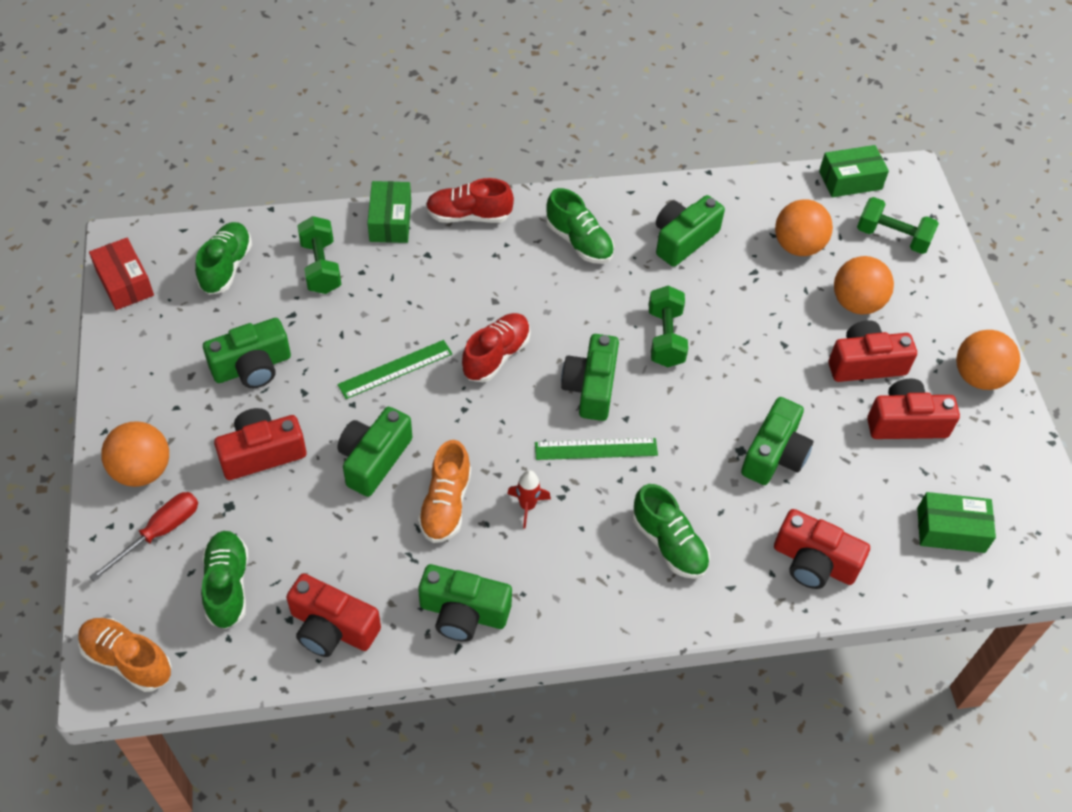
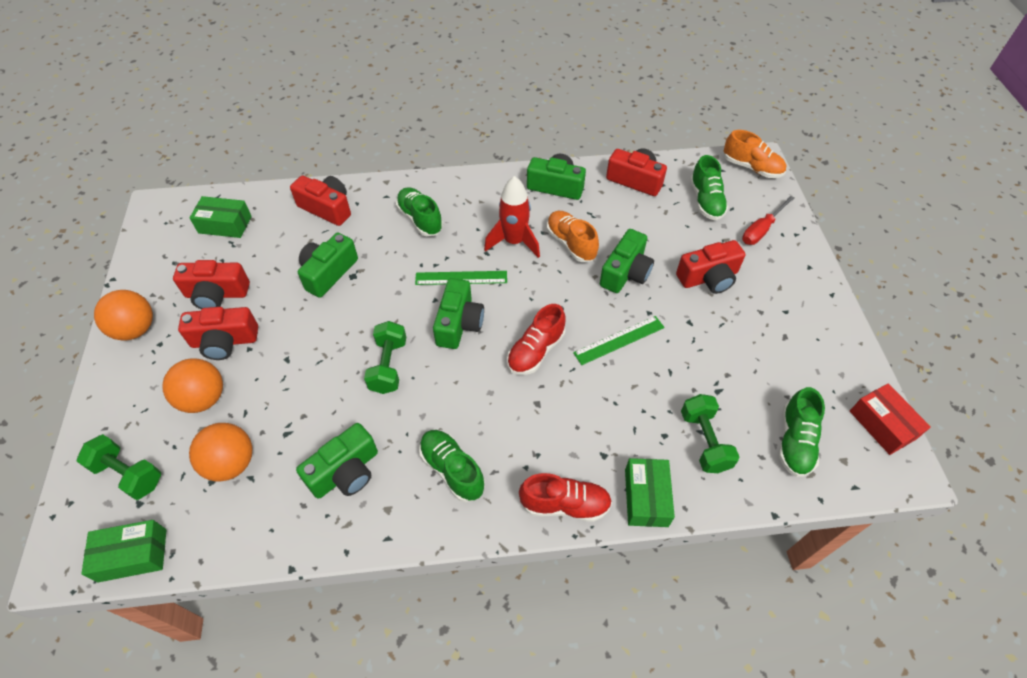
camera: 175 degrees left, 0 degrees up
(142, 470) = (790, 267): orange ball -> none
(252, 367) = (737, 343): green camera -> none
(446, 504) = (571, 243): orange shoe -> orange shoe turned 45 degrees counterclockwise
(527, 506) = (514, 242): red rocket -> red rocket, size x1.81

